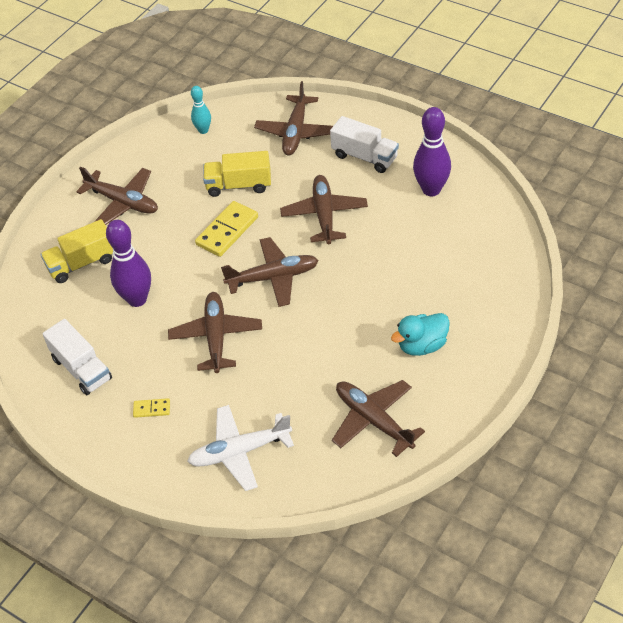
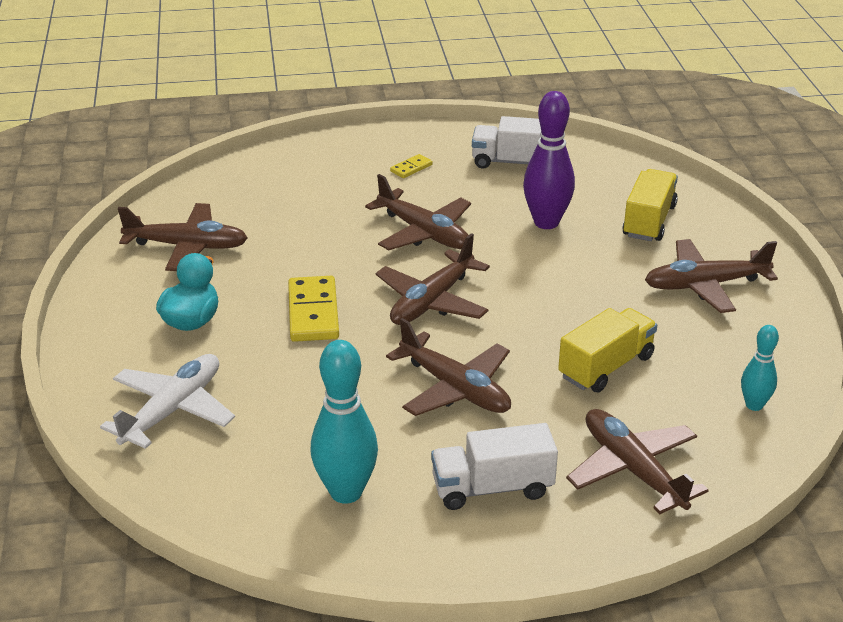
camera: 135 degrees right, 15 degrees down
(227, 231) = (546, 316): yellow domino -> yellow domino (313, 312)
(239, 452) = (294, 178): white plane -> white plane (173, 410)
(431, 190) = (346, 492): purple bowling pin -> turquoise bowling pin

